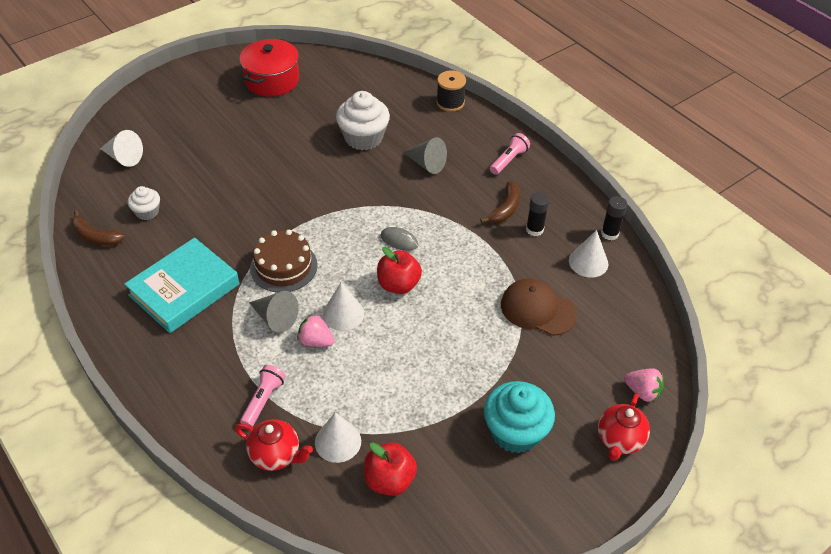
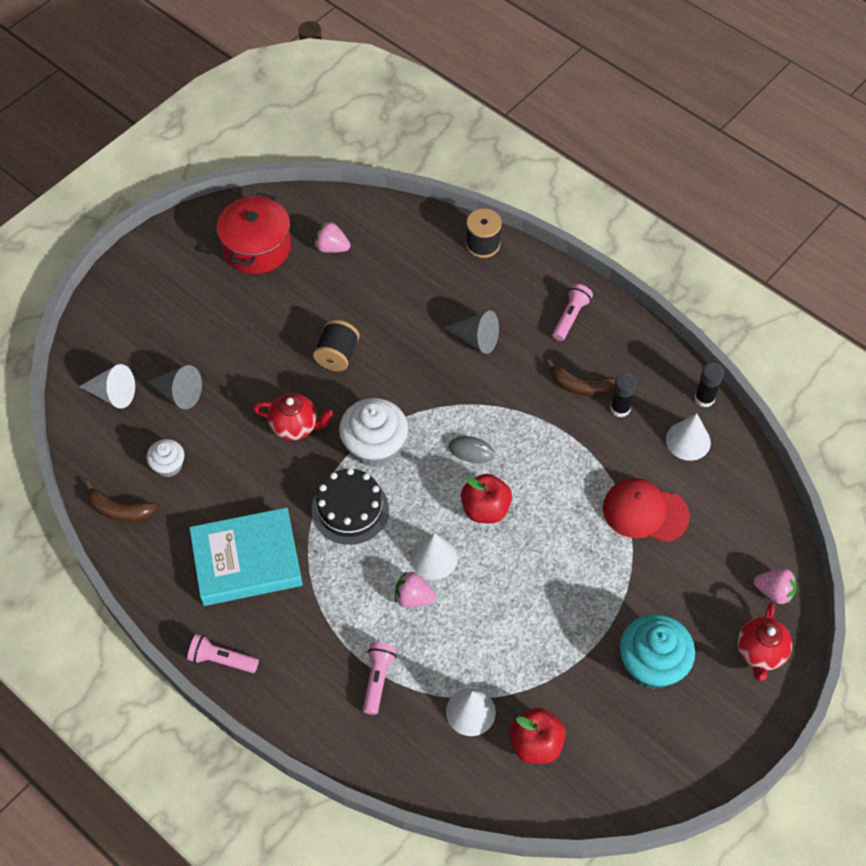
camera: 10 degrees left, 10 degrees up
(134, 361) = (221, 660): none -> pink flashlight
(184, 289) = (247, 560): turquoise book -> turquoise book turned 45 degrees clockwise
(275, 318) = (360, 577): grey cone -> grey cone (179, 393)
(276, 455) = (410, 740): red teapot -> red teapot (295, 426)
(283, 266) = (350, 509): brown cake -> black cake
(310, 158) = (337, 355): none -> black spool
(330, 88) = (331, 247): none -> pink strawberry
(363, 138) = (392, 314): white cupcake -> white cupcake (374, 446)
(505, 209) = (581, 386): brown banana -> brown banana turned 90 degrees clockwise
(537, 309) = (645, 512): brown cap -> red cap

